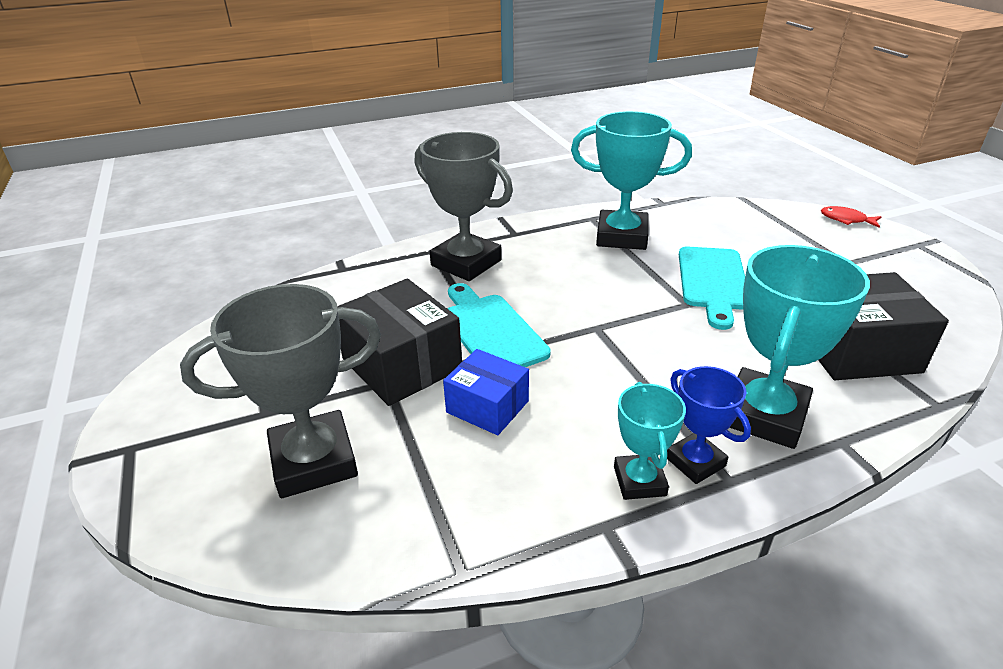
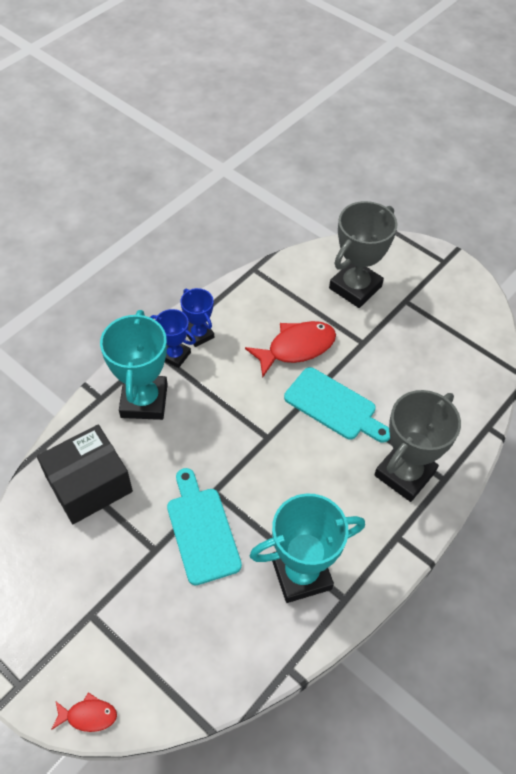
camera: 150 degrees right, 20 degrees up
(401, 364) = (365, 357): black box -> none
(466, 263) = (404, 473): grey trophy -> grey trophy turned 60 degrees counterclockwise
(487, 406) = (296, 348): blue box -> red fish
(639, 481) = (199, 335): turquoise trophy -> blue trophy

